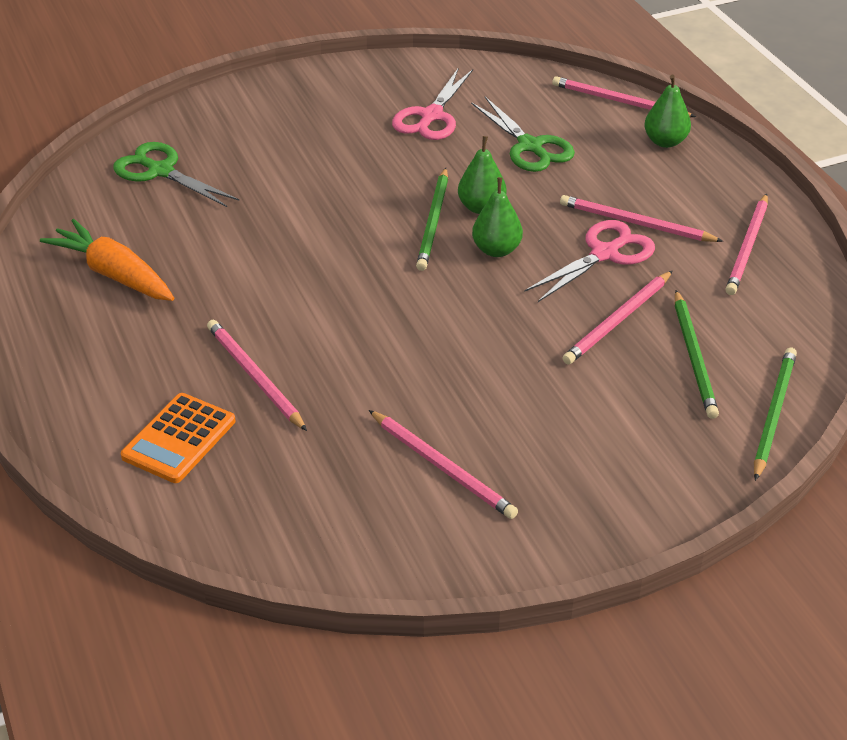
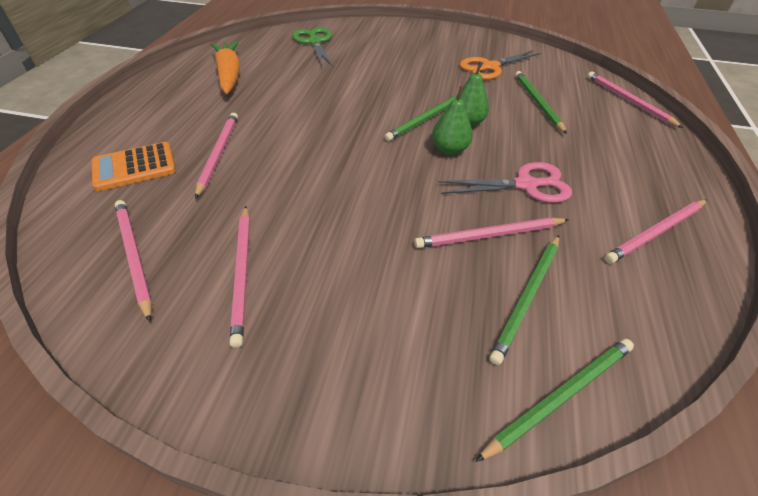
camera: 35 degrees right, 5 degrees up
(431, 116) = (490, 67): pink scissors -> orange scissors
(530, 146) = (537, 103): green scissors -> green pencil
(635, 223) = (571, 175): pink pencil -> pink pencil (134, 256)
(665, 141) = (643, 135): green pear -> none

